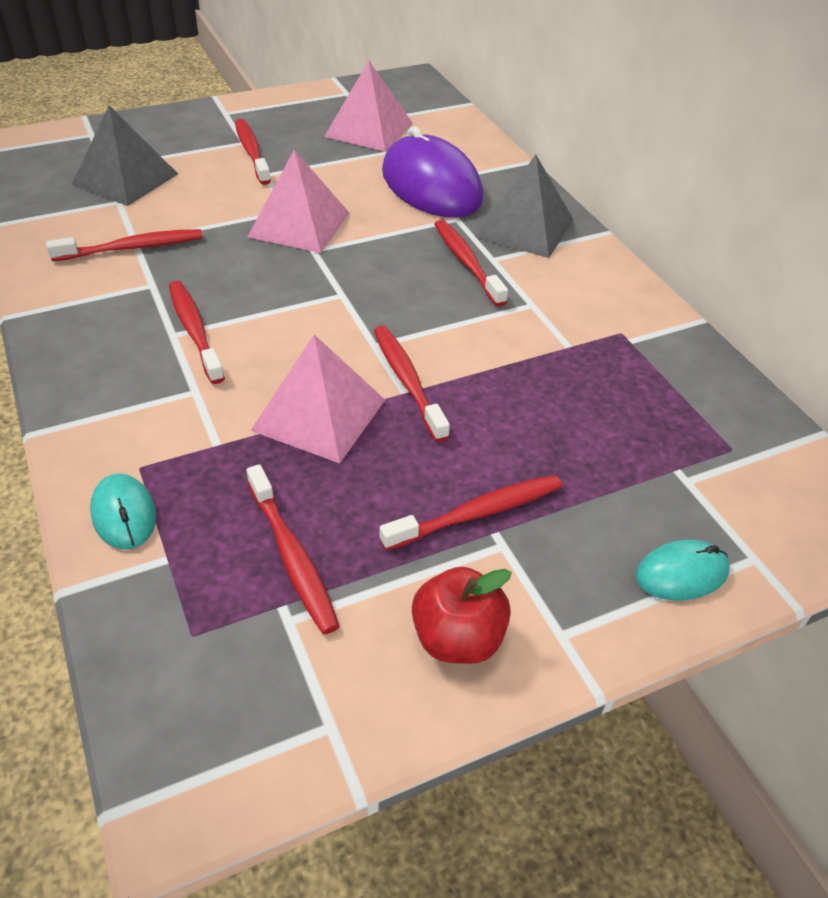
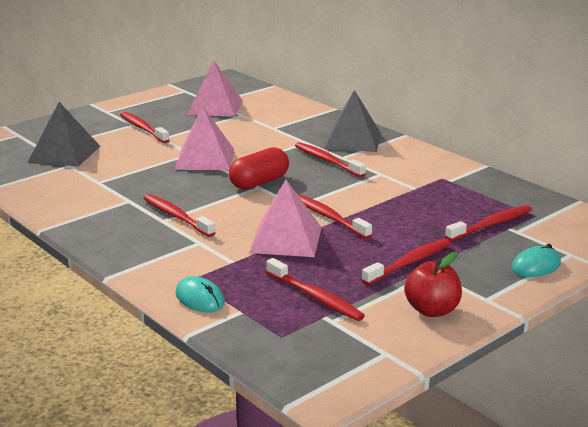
camera: 15 degrees left, 20 degrees down
(132, 248) = (100, 185): red toothbrush -> red toothbrush (491, 224)
(347, 286) = (259, 182): none -> red capsule
(431, 185) = (278, 129): purple mouse -> none

